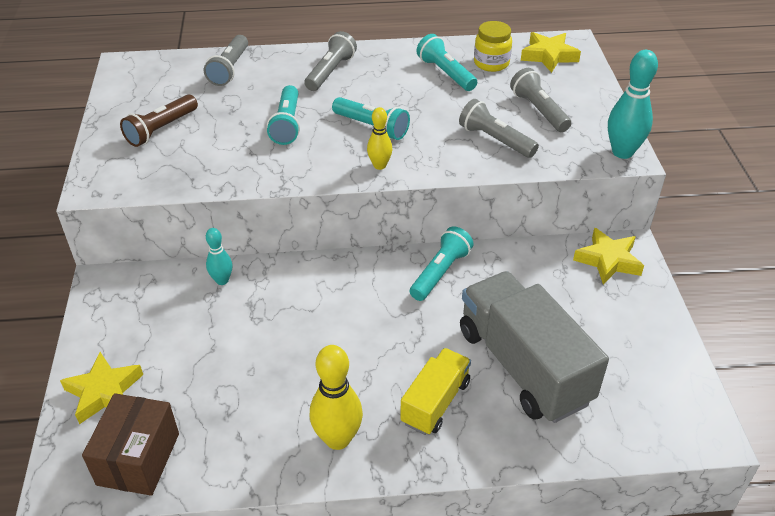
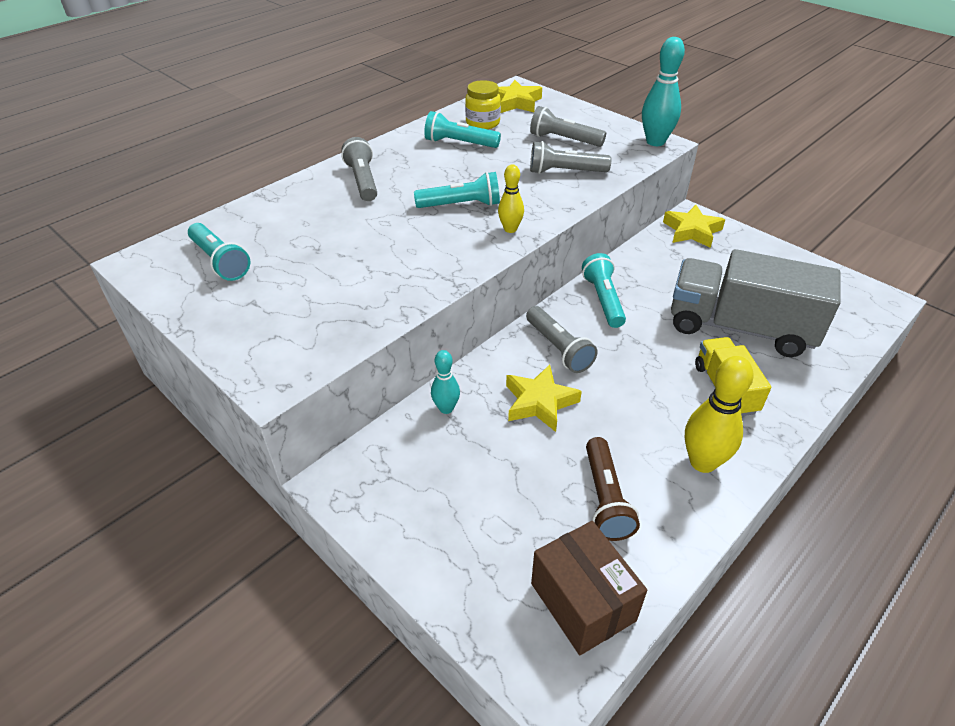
camera: 40 degrees left, 0 degrees up
(104, 392) = (472, 573): yellow star -> yellow star (539, 402)
(161, 129) = (268, 297): brown flashlight -> brown flashlight (605, 498)
(230, 69) = (262, 218): grey flashlight -> grey flashlight (558, 348)
(287, 124) = (386, 236): turquoise flashlight -> turquoise flashlight (220, 261)

